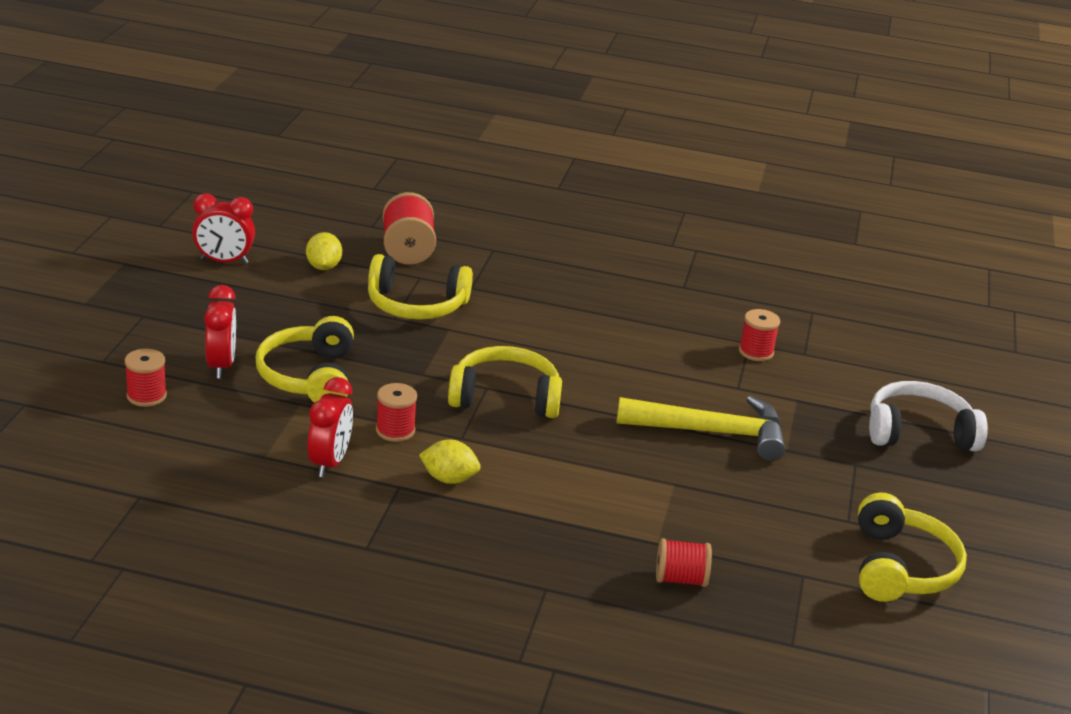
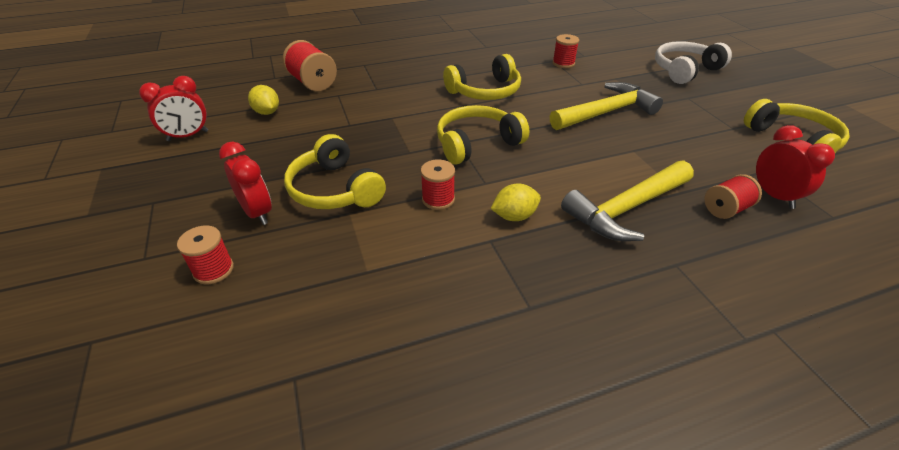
camera: 30 degrees left, 10 degrees up
(330, 462) = (422, 249): red clock -> red clock (774, 196)
(416, 305) = (354, 111): yellow headphones -> yellow headphones (485, 91)
(572, 527) = (626, 209): none -> yellow hammer

